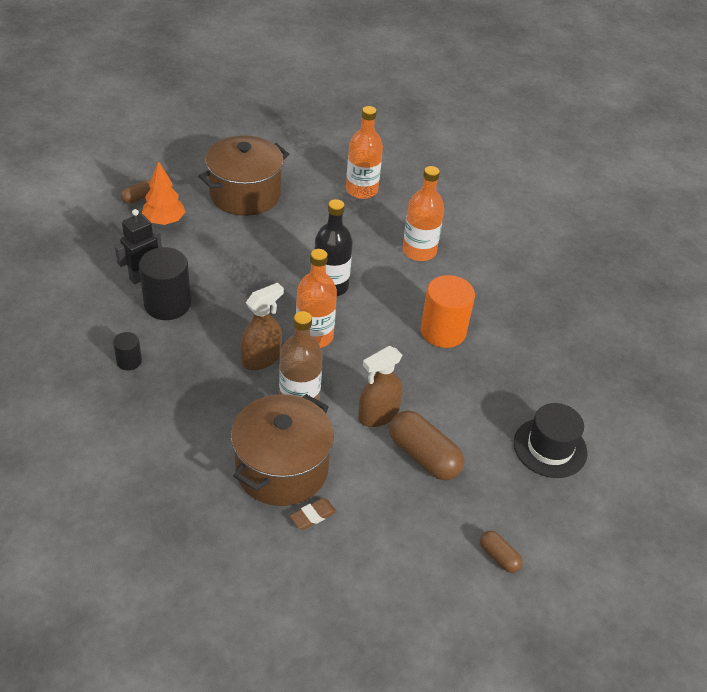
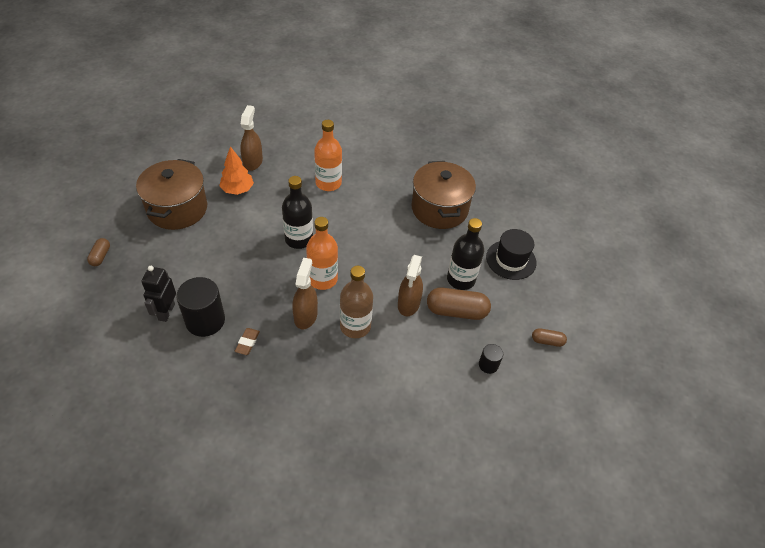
camera: 40 degrees left, 5 degrees up
(129, 361) = (221, 378): black cylinder -> black cylinder (488, 365)
(164, 221) = (139, 262): orange tree -> orange tree (237, 190)
(281, 468) = (390, 378): brown pot -> brown pot (439, 209)
(313, 516) = (436, 393): brown eraser -> brown eraser (247, 342)
(361, 190) = (253, 162): orange bottle -> brown spray bottle
(443, 331) = (392, 227): orange cylinder -> none
(464, 429) = (461, 279): none -> black bottle

